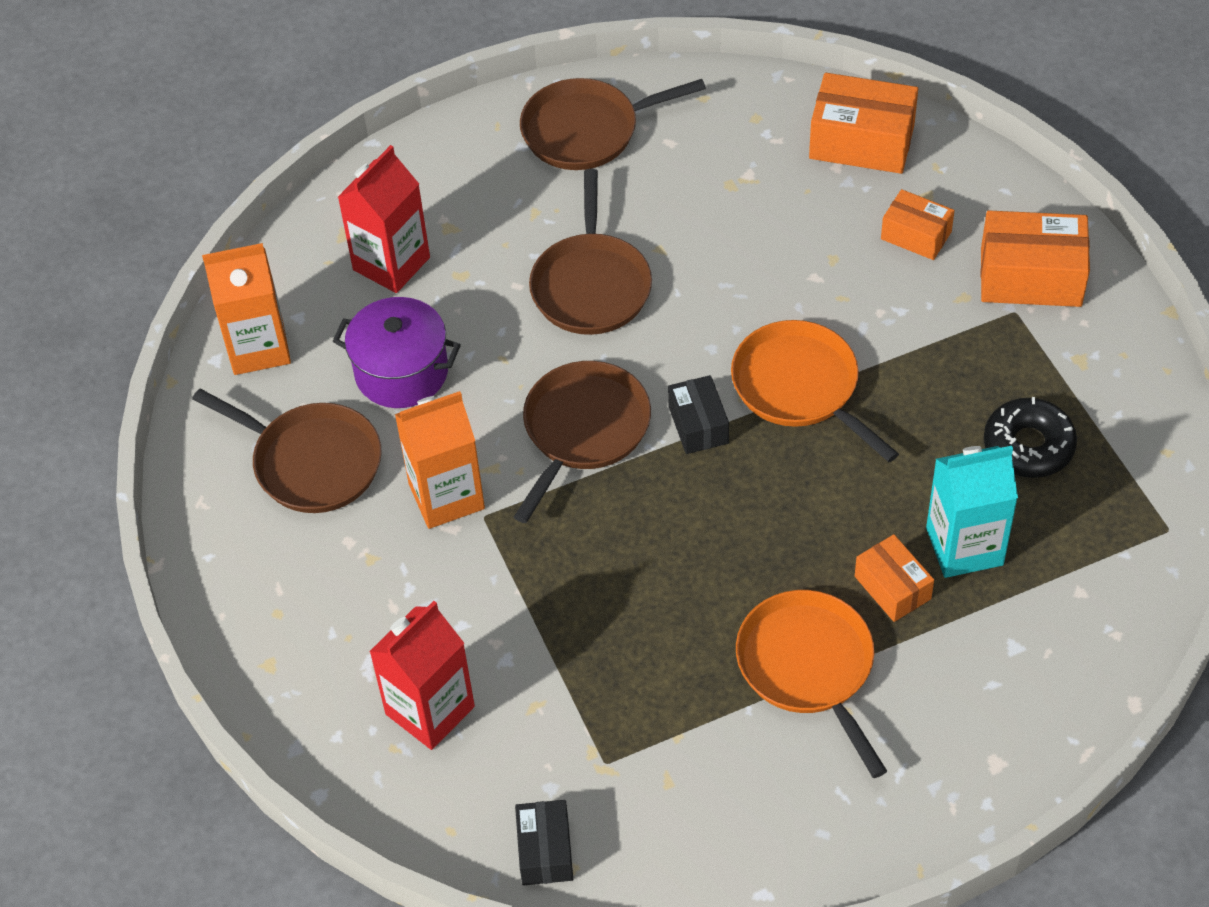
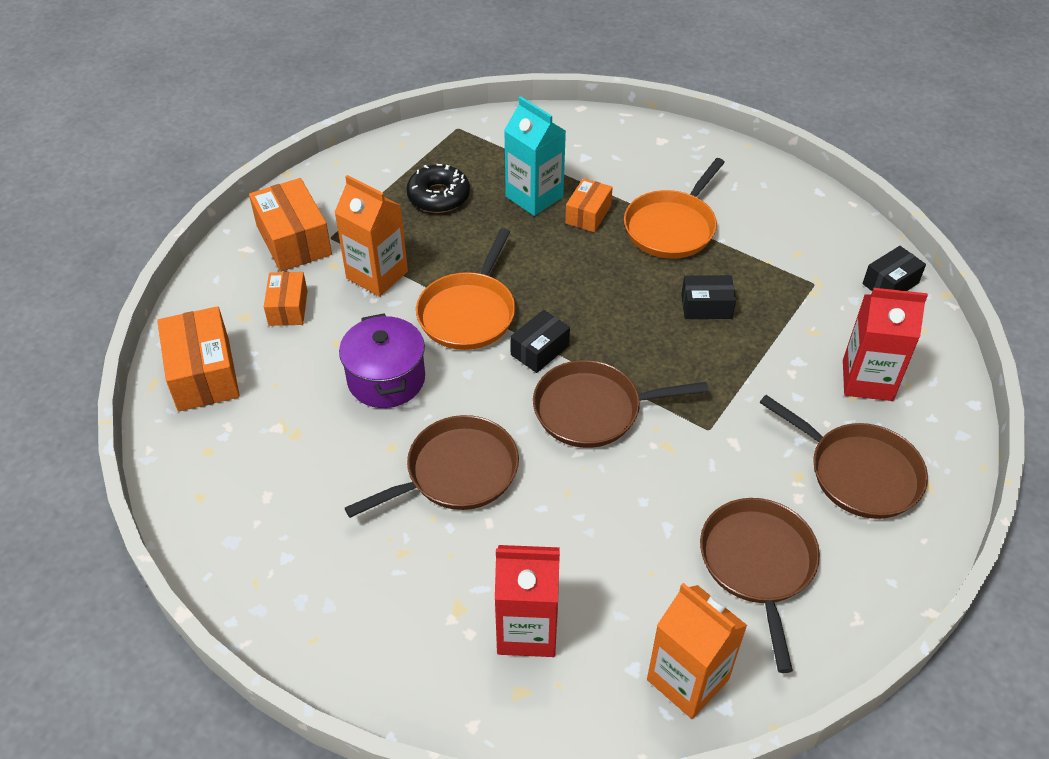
camera: 125 degrees left, 5 degrees down
(401, 372) = (630, 553): purple pot -> purple pot (386, 379)
(446, 496) = (712, 460): orange carton -> orange carton (377, 275)
(586, 131) = (283, 564): brown pan -> brown pan (859, 473)
(650, 620) = (706, 306): none -> black box

